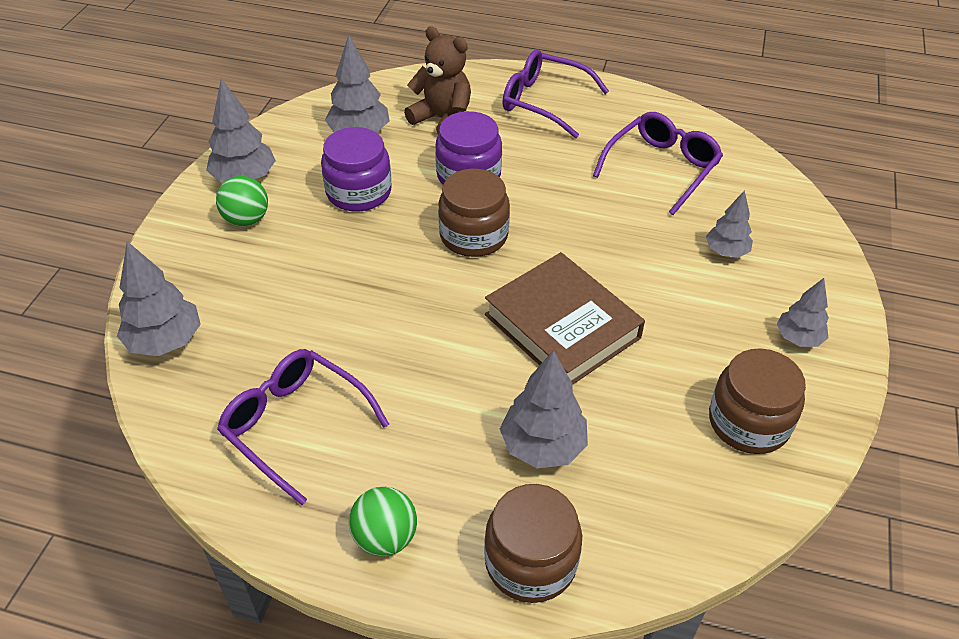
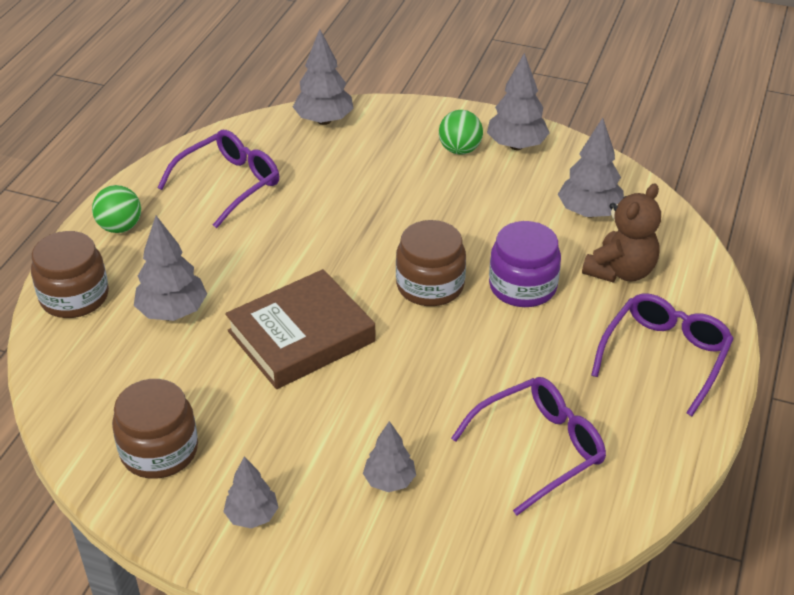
camera: 95 degrees right, 5 degrees down
(359, 192) = (496, 212): purple jar -> none
(662, 168) = (539, 448): purple glasses -> purple glasses turned 75 degrees counterclockwise

